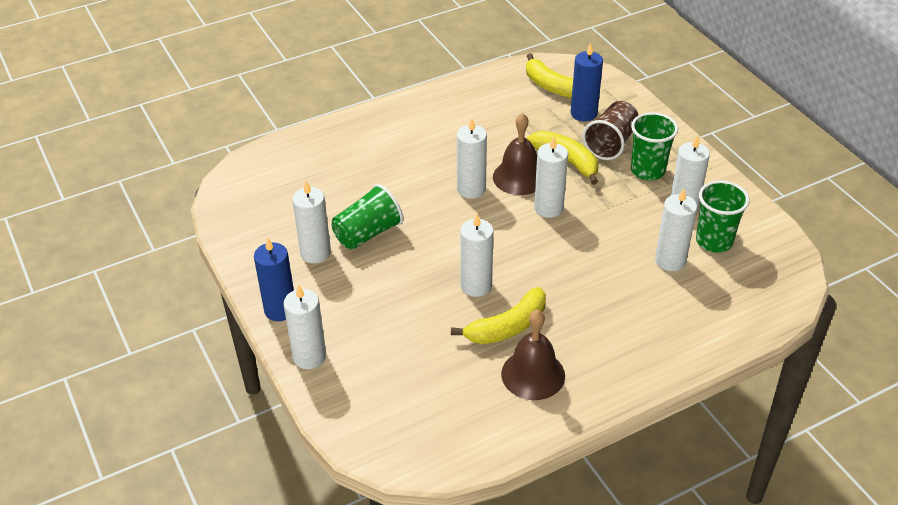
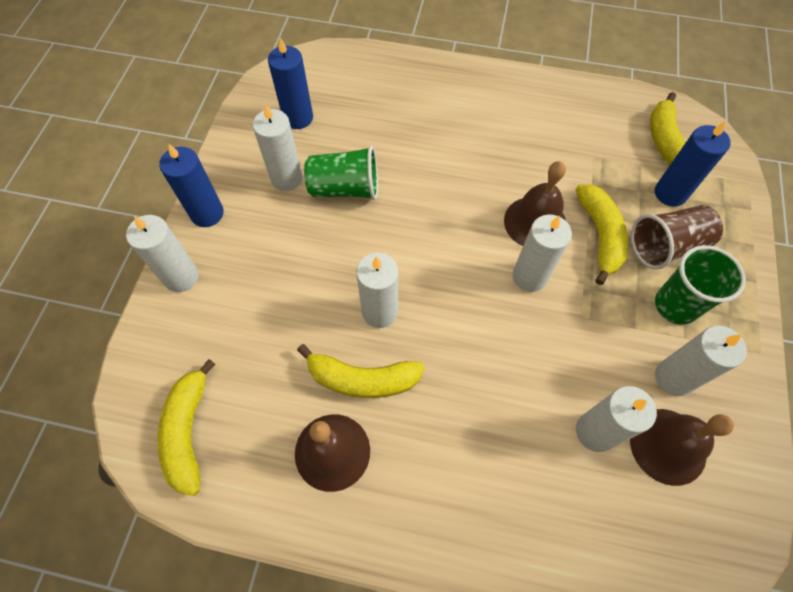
camera: 40 degrees right, 20 degrees up
(277, 212) = (298, 118): none -> blue candle
(426, 431) = (188, 431): none -> yellow banana
(471, 189) = (477, 205): white candle -> none
(714, 241) = (668, 446): green cup -> brown bell

